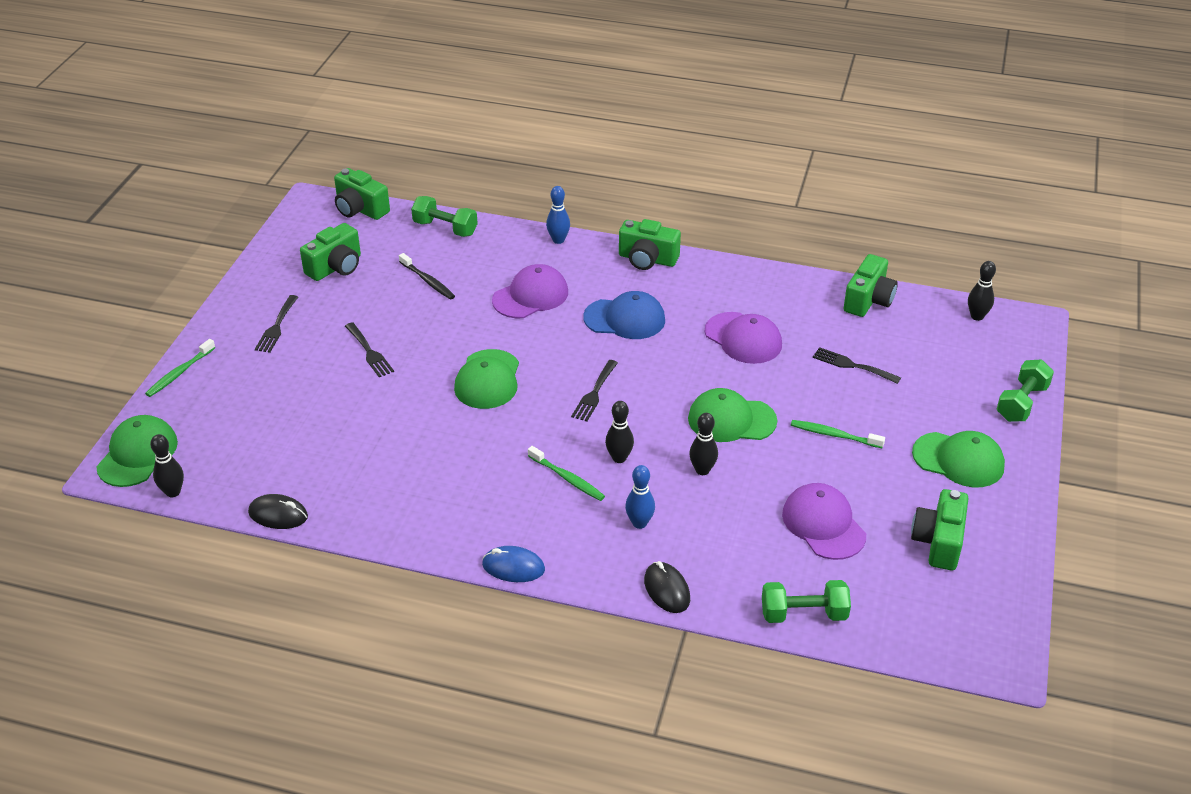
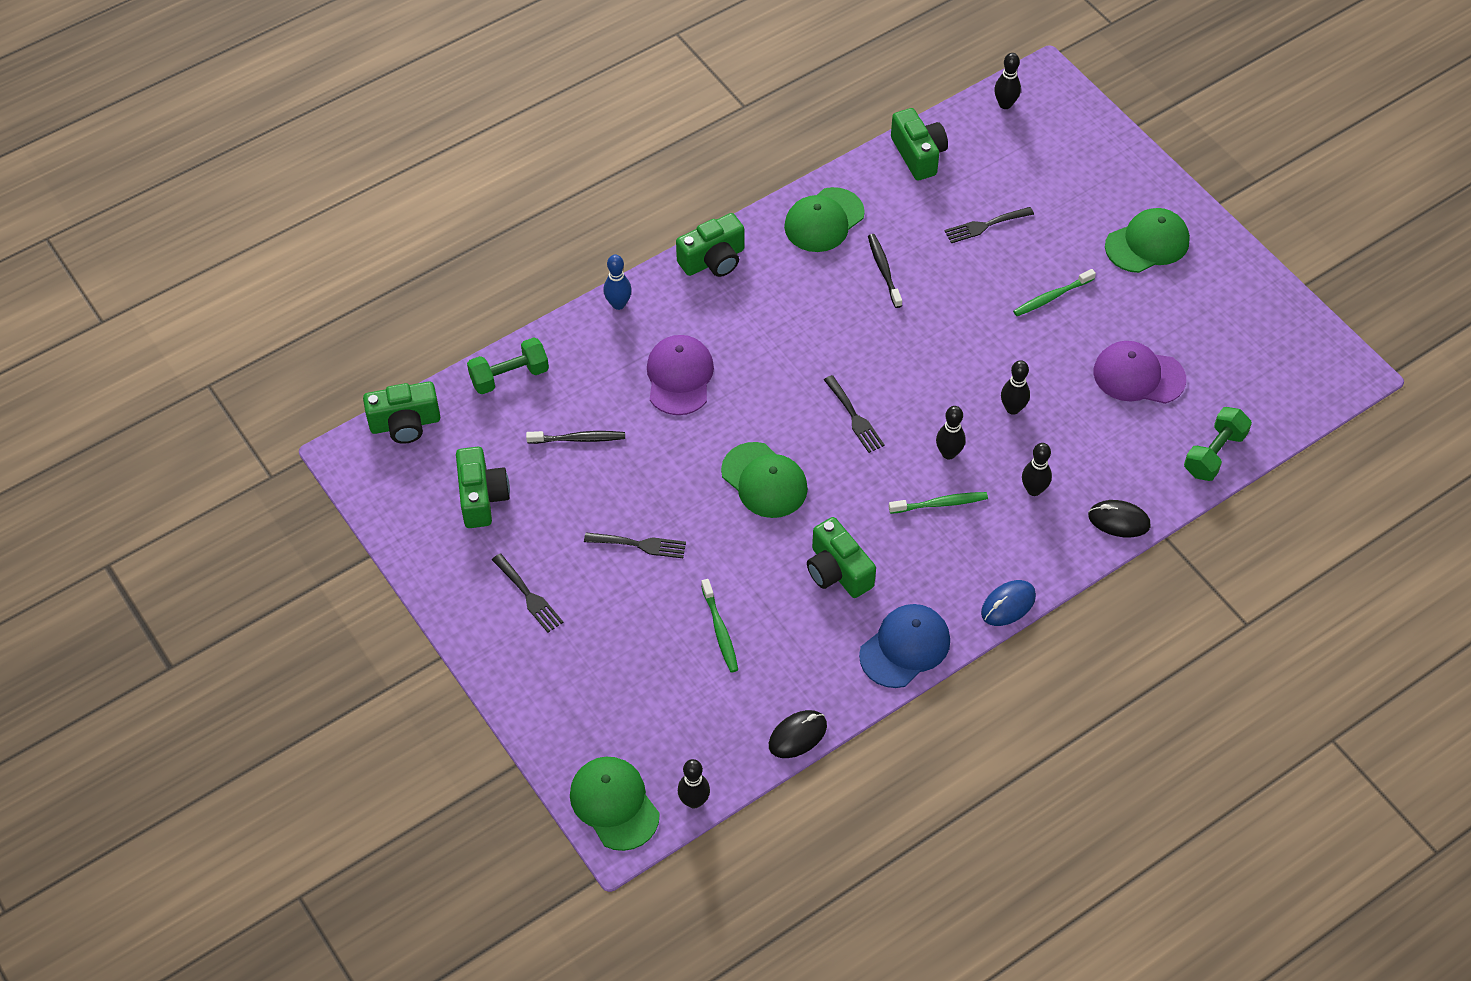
camera: 50 degrees left, 15 degrees up
(179, 373) = (523, 711): green toothbrush -> green toothbrush (720, 630)
(624, 319) = (779, 332): blue cap -> blue cap (905, 647)
(639, 523) = (1034, 490): blue bowling pin -> black bowling pin
(731, 420) = (973, 349): green cap -> green cap (824, 220)
(743, 338) = (884, 270): purple cap -> black toothbrush
(938, 542) = (1216, 321): green camera -> green camera (837, 571)
(1021, 403) = (1124, 158): green dumbbell -> none

